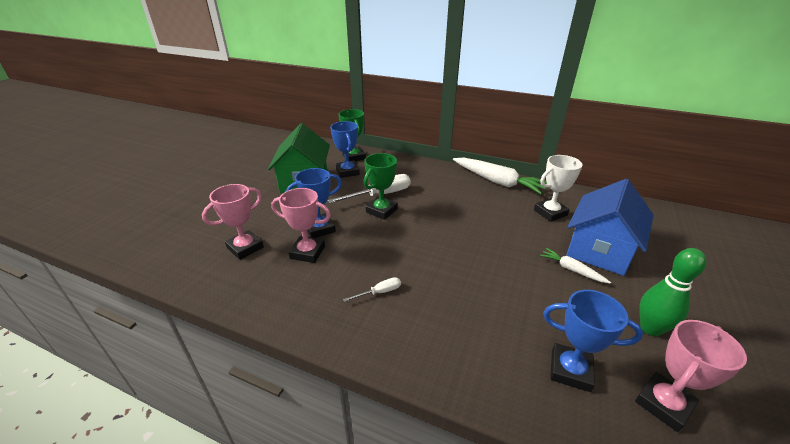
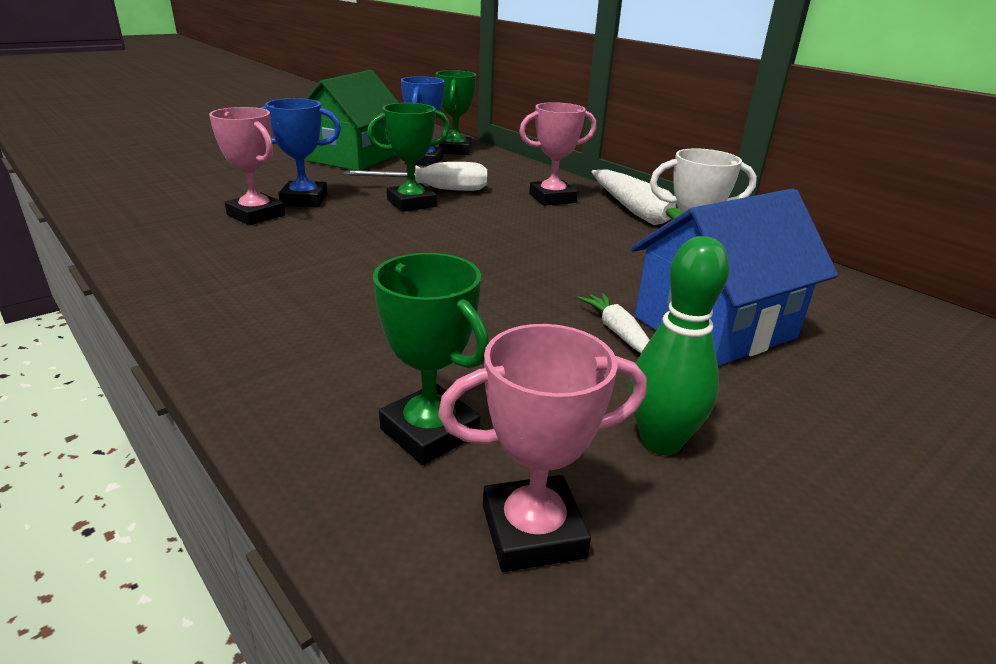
camera: 25 degrees right, 5 degrees down
(245, 248) = (194, 194): pink trophy -> pink trophy (552, 198)
(379, 292) = (284, 271): white screwdriver -> none
(570, 370) = (430, 431): blue trophy -> green trophy

